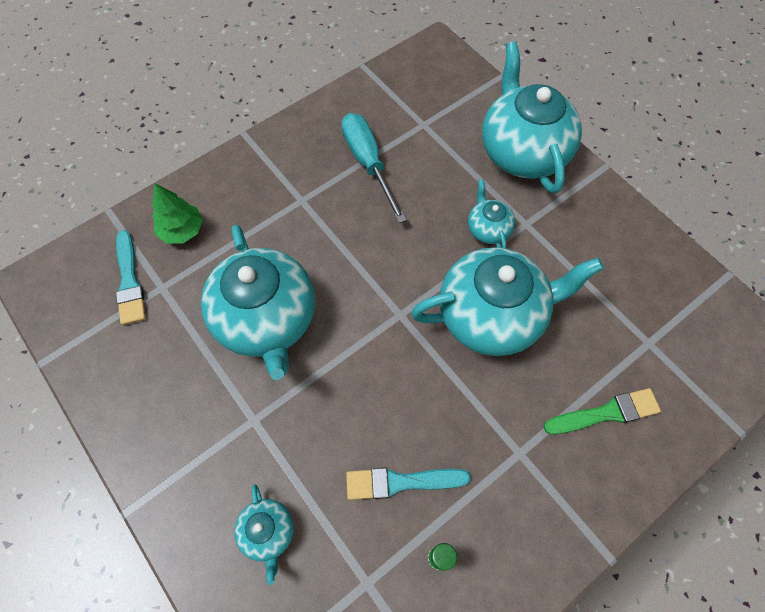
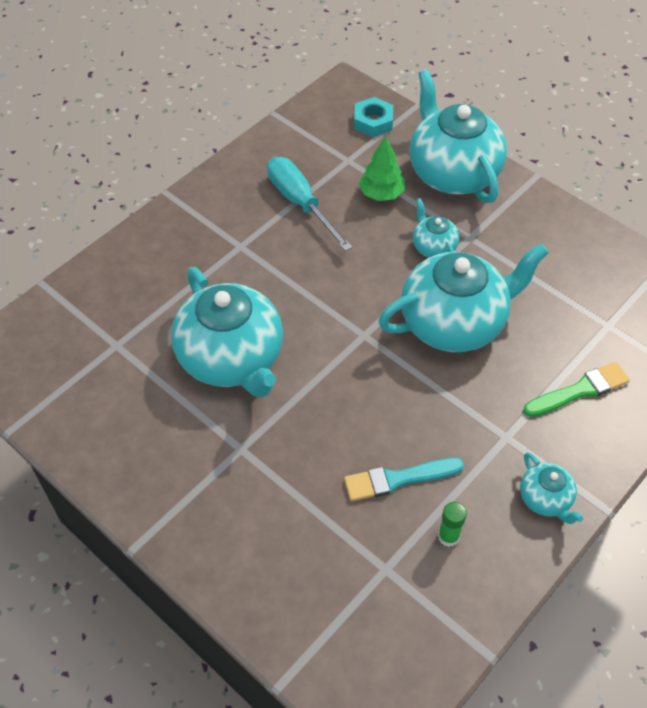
camera: 10 degrees left, 10 degrees down
(129, 281) = (81, 344): turquoise brush -> none
(182, 231) = (124, 290): green tree -> green tree (381, 193)
(268, 532) = (279, 542): turquoise teapot -> turquoise teapot (545, 499)
(456, 87) = (373, 122): none -> turquoise nut

